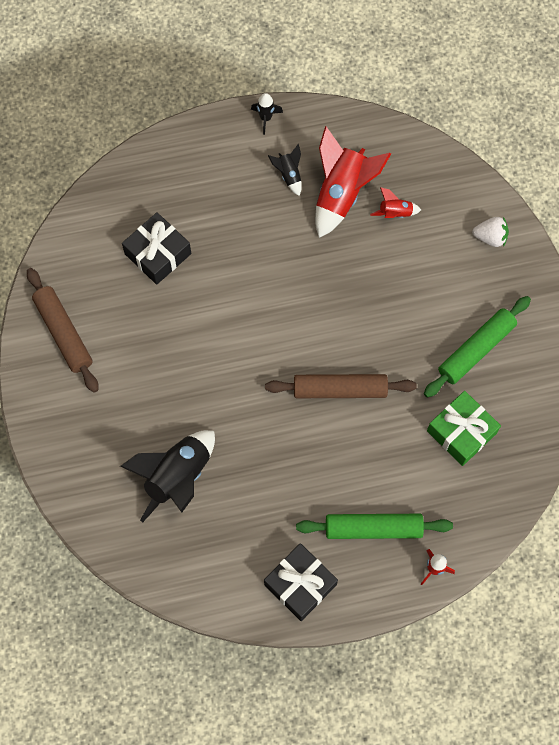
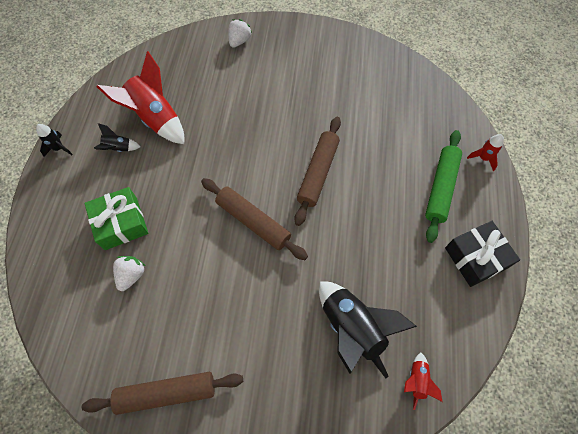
camera: 70 degrees left, 5 degrees down
(158, 254) = (131, 275): black gift -> white strawberry
(256, 344) = (253, 221): none -> brown rolling pin
(395, 213) = (190, 89): red rocket -> red rocket (416, 380)
(461, 432) = (380, 106): green gift -> green gift (121, 223)
(476, 350) = (320, 77): green rolling pin -> none

